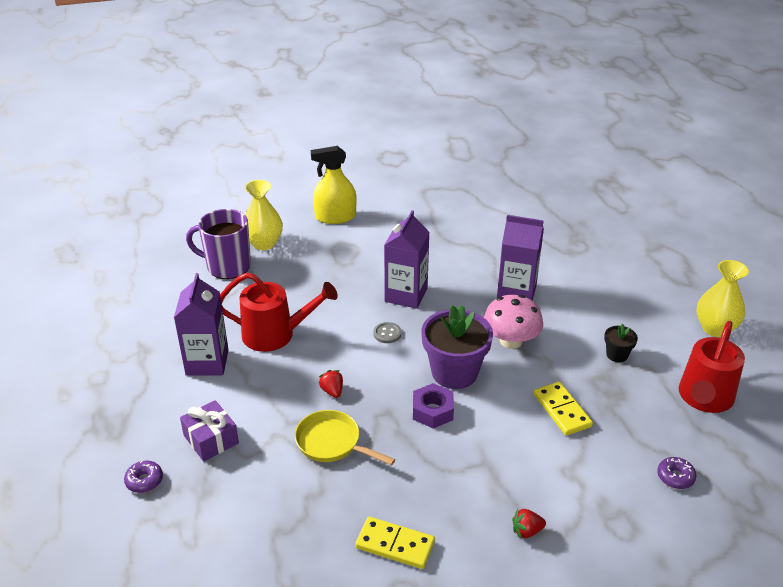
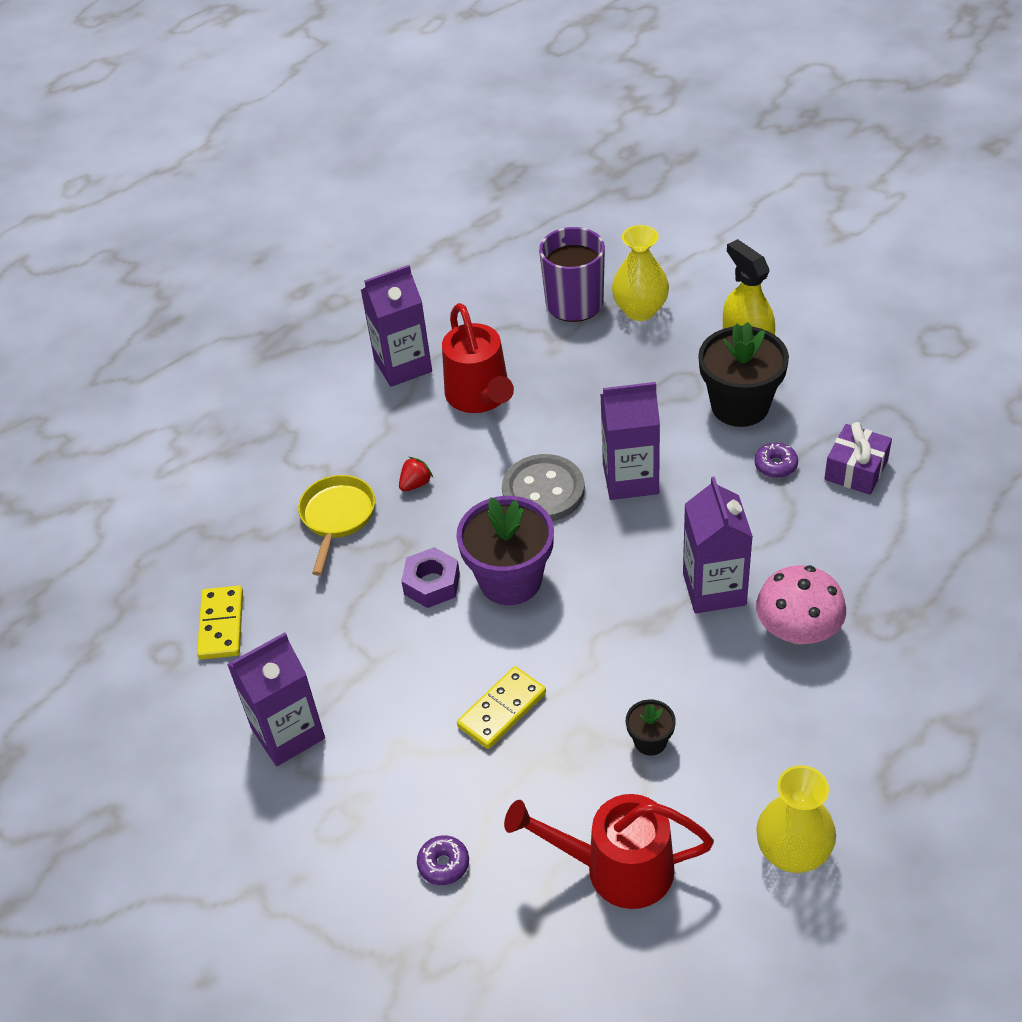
camera: 70 degrees right, 10 degrees up
(144, 481) = (219, 403): purple donut -> purple donut (775, 465)
(211, 439) = (294, 423): purple gift -> purple gift (856, 470)
(381, 235) = (740, 406): none -> black flower pot
(387, 333) = (543, 491): grey button -> grey button, size x2.15
(511, 341) = (606, 616): pink mushroom -> pink mushroom (798, 630)
(526, 531) = (288, 733): red strawberry -> purple carton

